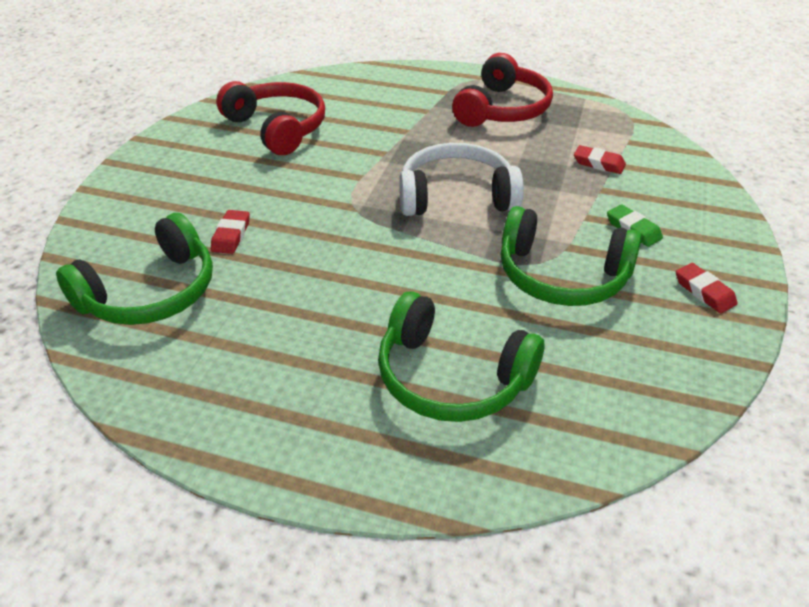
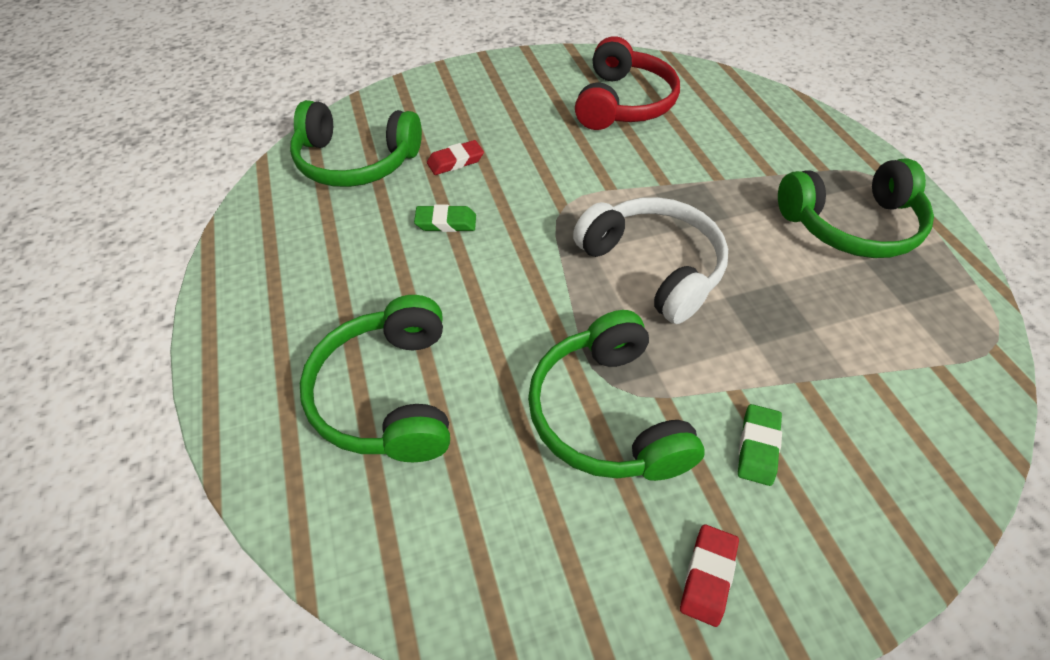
camera: 55 degrees right, 10 degrees up
(298, 271) = (446, 222): none -> green eraser
(502, 109) = (851, 225): red headphones -> green headphones
(598, 163) = (852, 356): red eraser -> none

